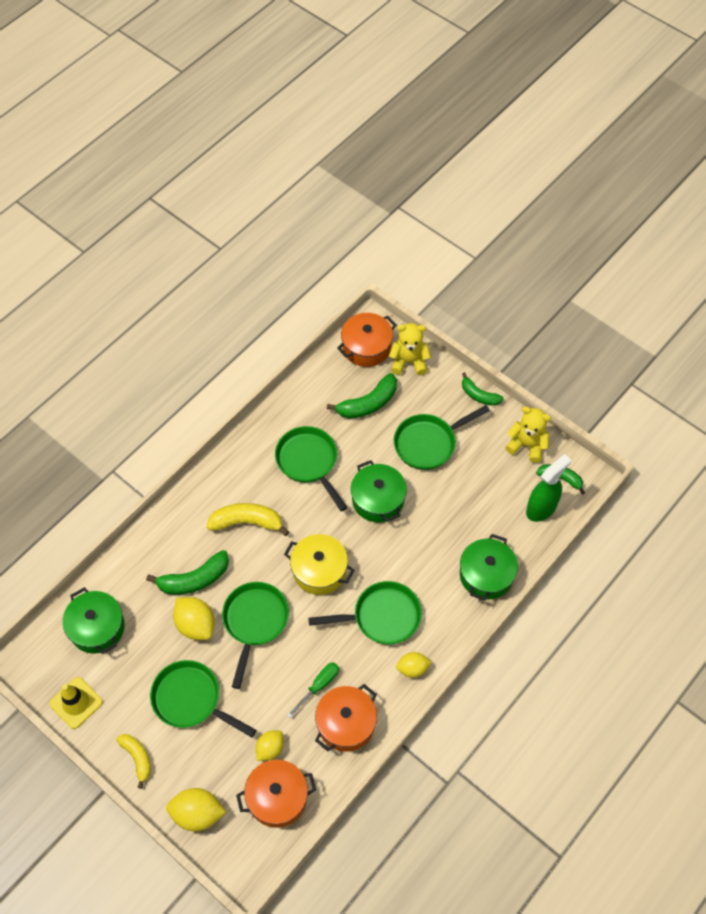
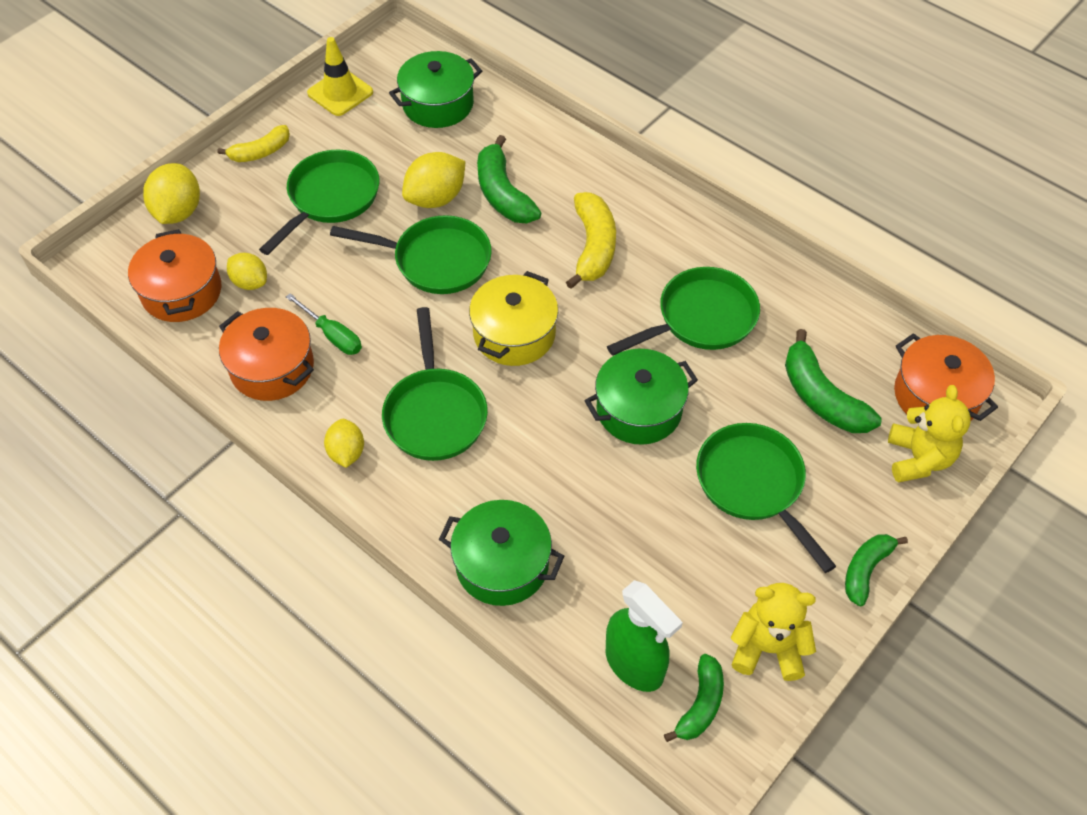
camera: 90 degrees right, 5 degrees down
(527, 445) = (767, 648): yellow teddy bear -> yellow teddy bear turned 105 degrees counterclockwise

